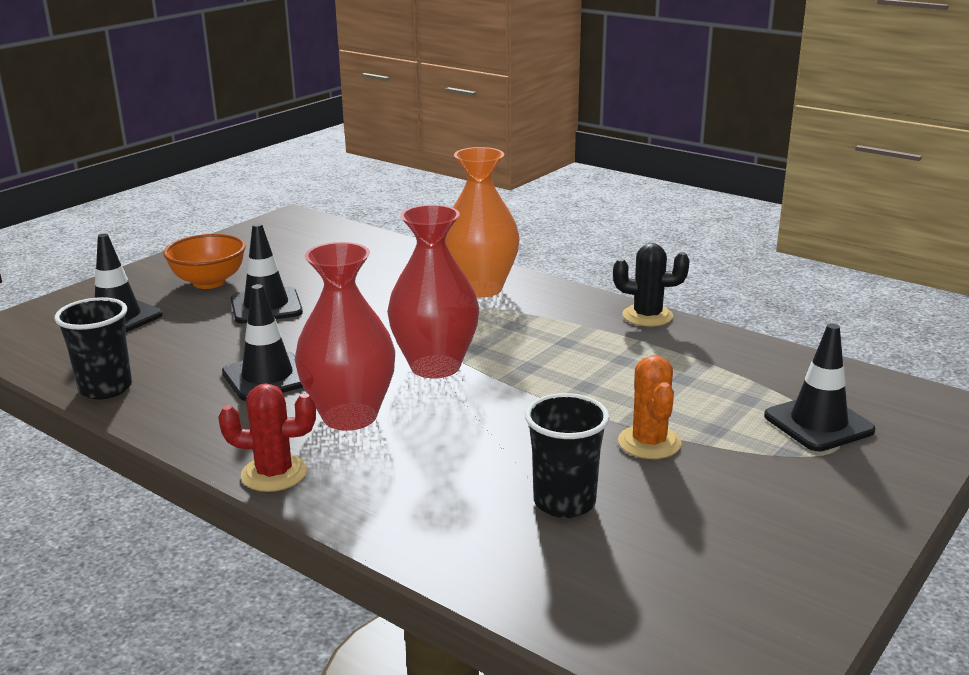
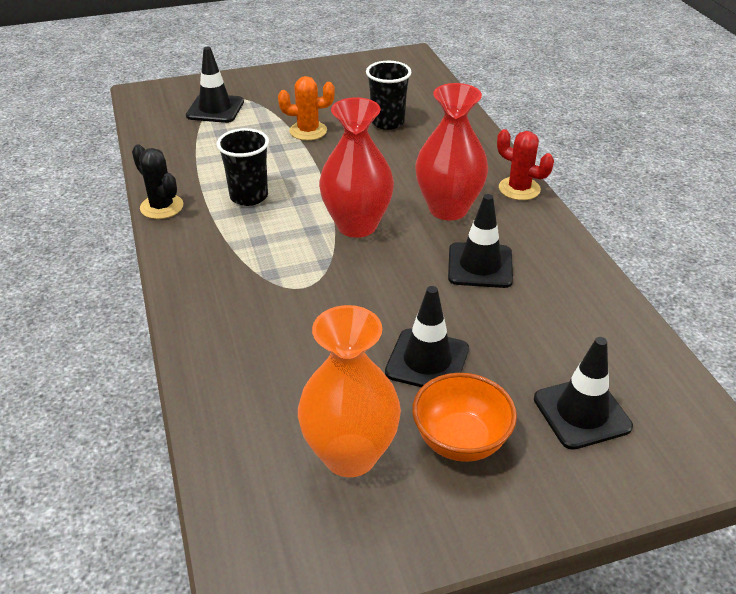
camera: 145 degrees left, 15 degrees up
(105, 388) = (610, 307): black cup -> black cup (249, 196)
(480, 288) = (225, 294): orange vase -> orange vase (350, 455)
(649, 443) = (308, 131): orange cactus -> orange cactus turned 60 degrees clockwise

